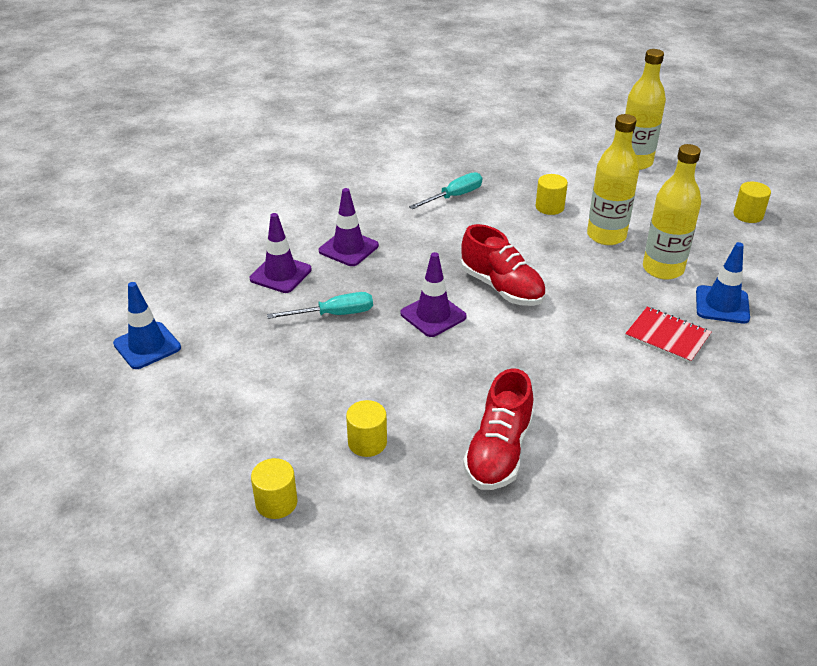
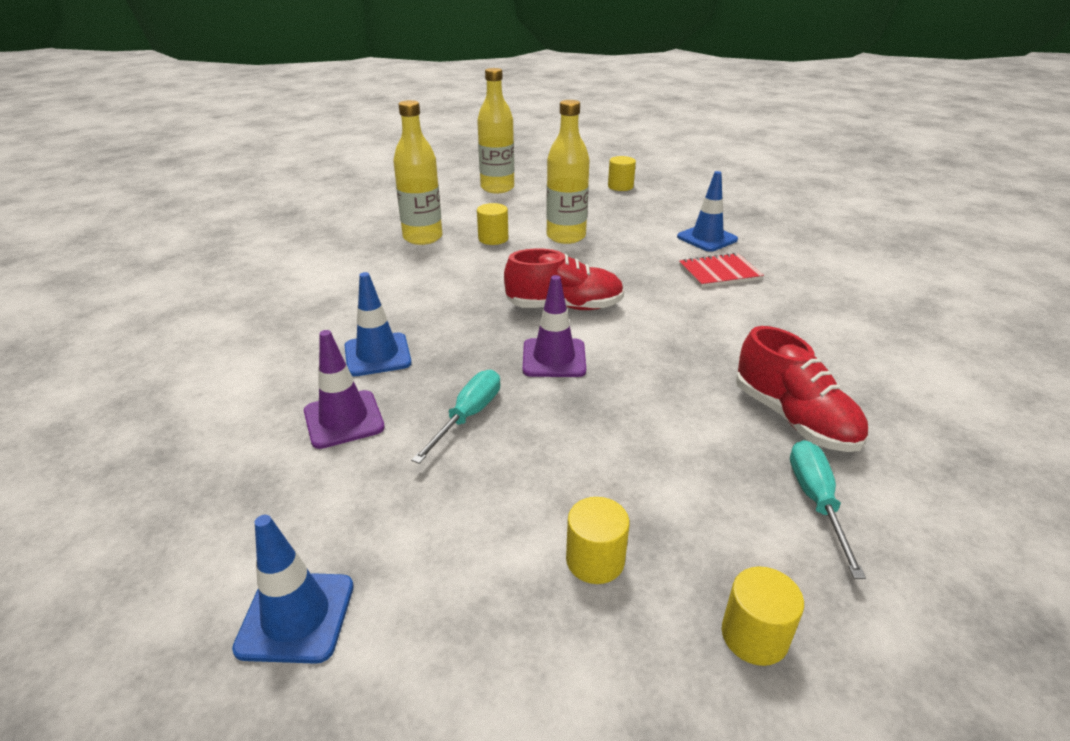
camera: 50 degrees left, 5 degrees down
(348, 248) = (377, 355): purple traffic cone -> blue traffic cone
(367, 442) = (706, 498): yellow cylinder -> yellow cylinder (595, 560)
(454, 196) = (403, 267): turquoise screwdriver -> turquoise screwdriver (816, 501)
(663, 269) = (637, 237): yellow bottle -> yellow bottle (423, 237)

